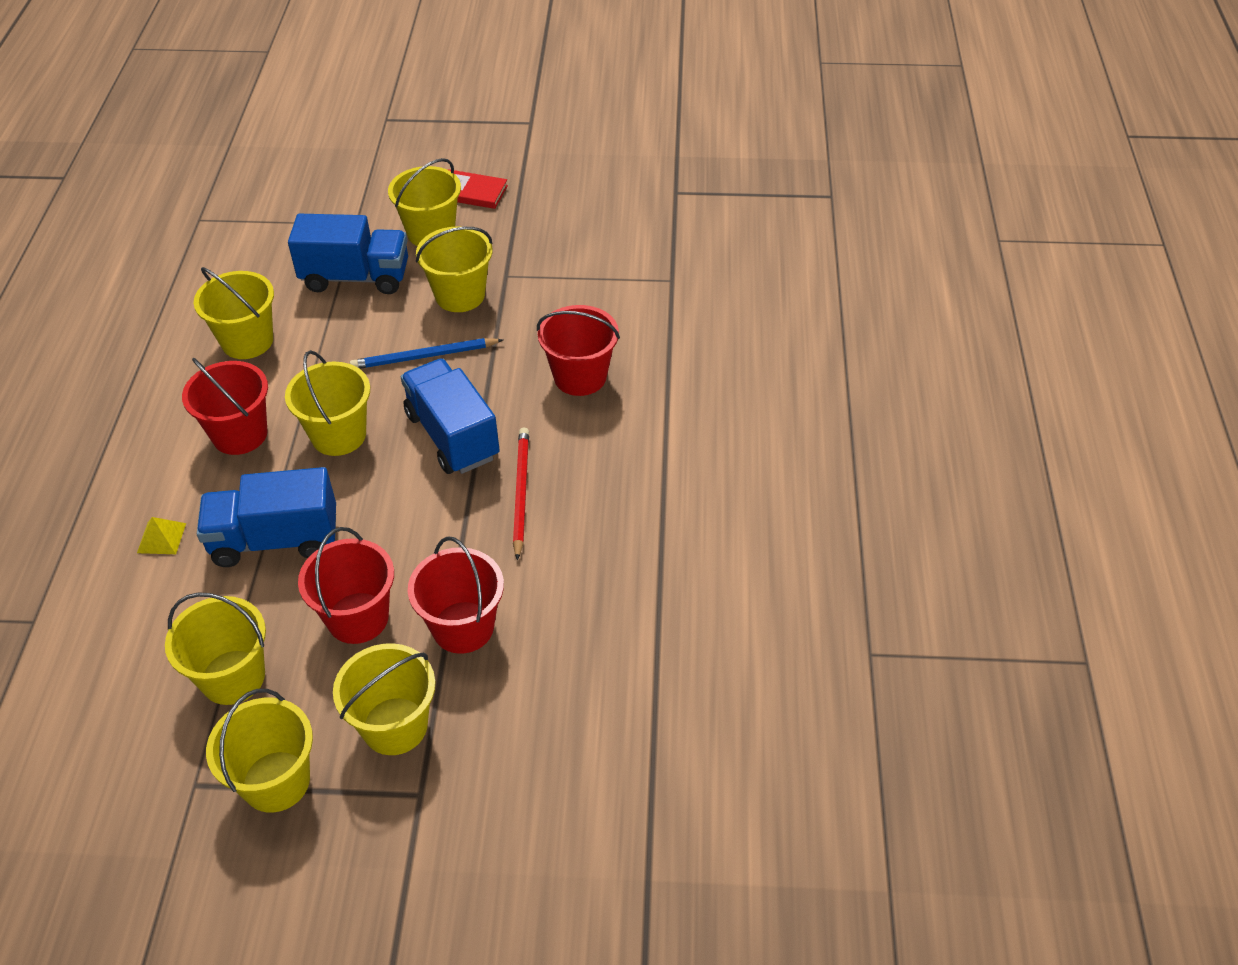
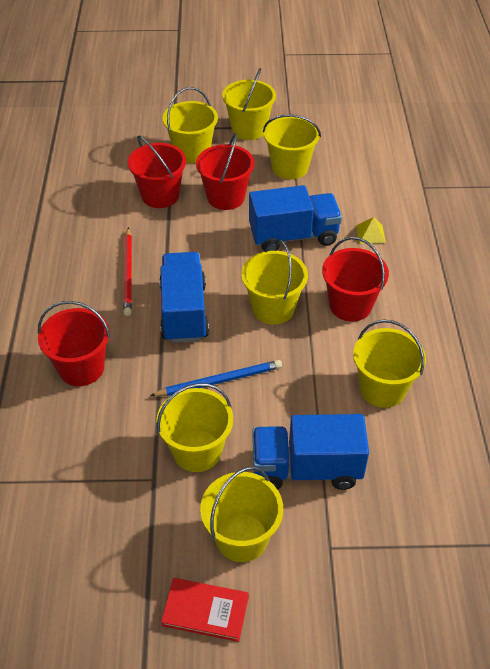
camera: 175 degrees right, 0 degrees up
(452, 436) = (184, 312): blue truck -> blue truck turned 150 degrees counterclockwise

